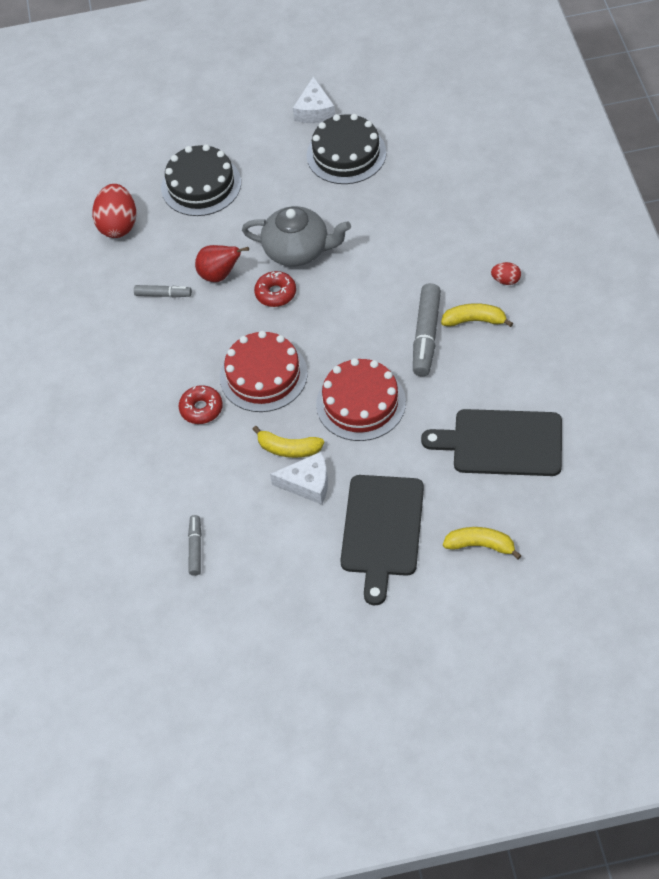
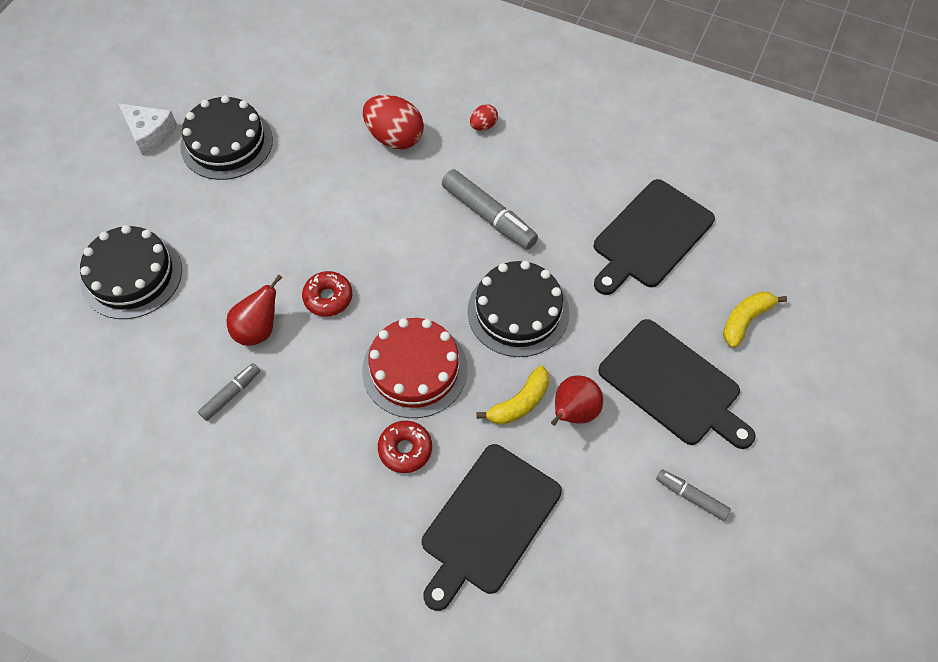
camera: 60 degrees left, 5 degrees up
(118, 225) = (99, 379): red egg -> red egg (394, 138)
(187, 485) = (488, 522): none -> black cutting board
(195, 548) = (571, 563): grey marker -> grey marker (691, 497)
(298, 250) = (296, 248): grey teapot -> none
(308, 483) = (573, 412): white cheese -> red pear
(361, 403) = (518, 311): red cake -> black cake
(474, 320) = (505, 173): yellow banana -> none

